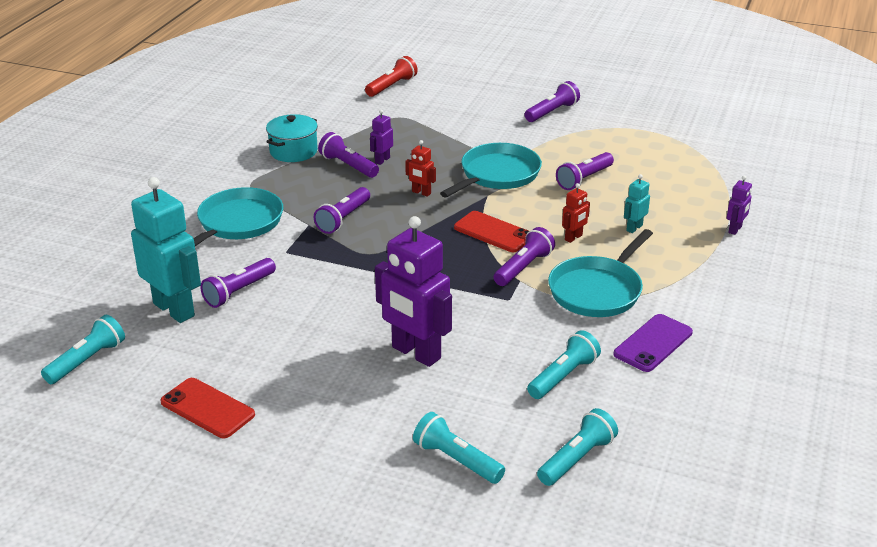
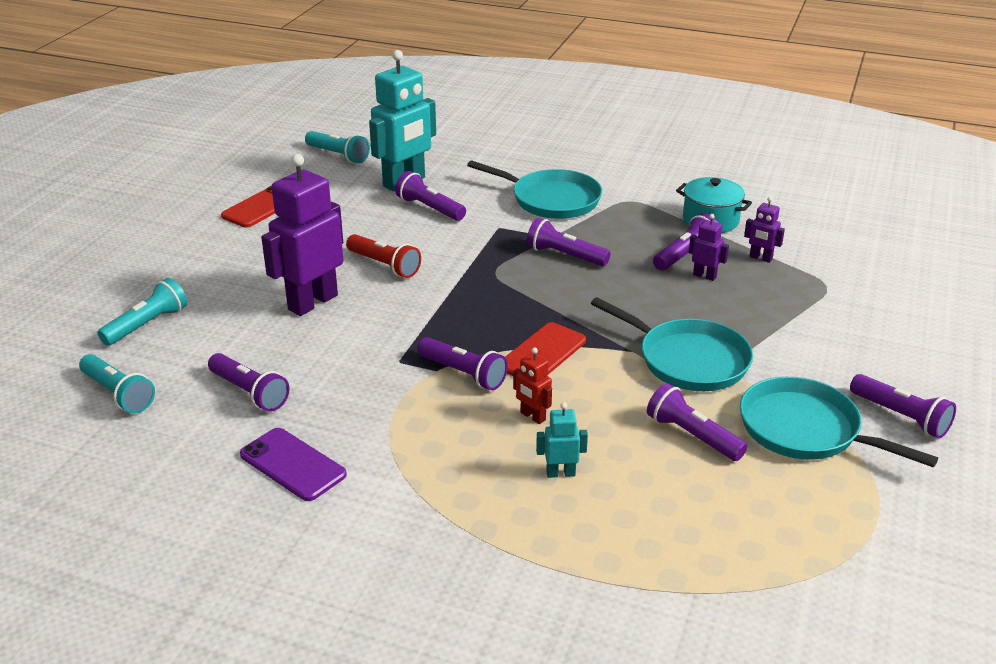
camera: 90 degrees right, 0 degrees up
(392, 86) = (916, 279): red flashlight -> red flashlight (384, 265)
(421, 193) = (630, 303): red robot -> none
(563, 376) = (249, 392): turquoise flashlight -> purple flashlight
(597, 291) = (409, 428): turquoise pan -> turquoise pan (805, 430)
(634, 228) = (560, 473): turquoise robot -> turquoise robot turned 45 degrees counterclockwise
(735, 229) = (563, 582): purple robot -> purple robot (760, 258)

